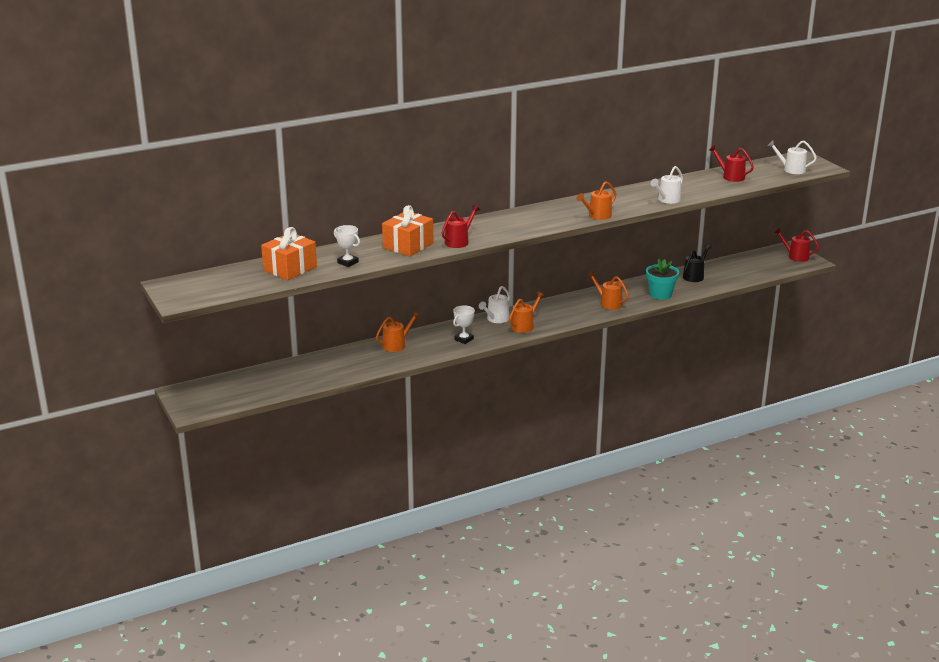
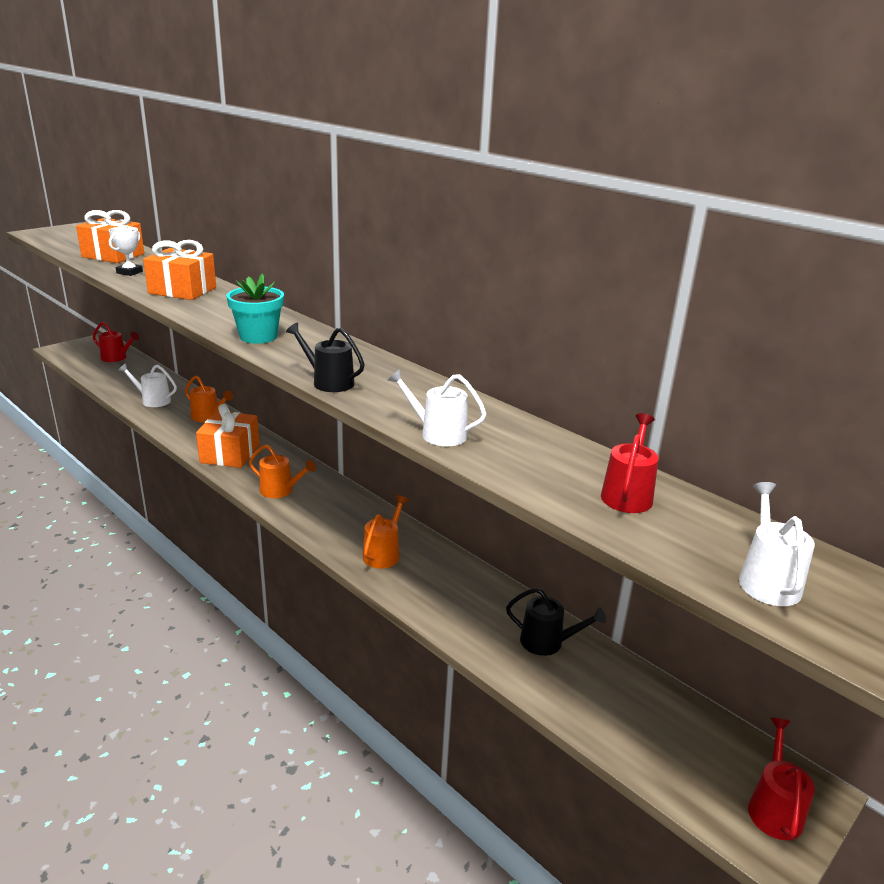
camera: 70 degrees right, 0 degrees up
(459, 241) = (200, 311): red watering can -> red watering can (116, 358)
(464, 339) = (230, 454): white trophy -> orange gift
(496, 319) = (294, 468): white watering can -> white watering can (153, 400)
(597, 216) = (329, 382): orange watering can -> black watering can
(660, 294) = (444, 606): turquoise flower pot -> turquoise flower pot (258, 336)

